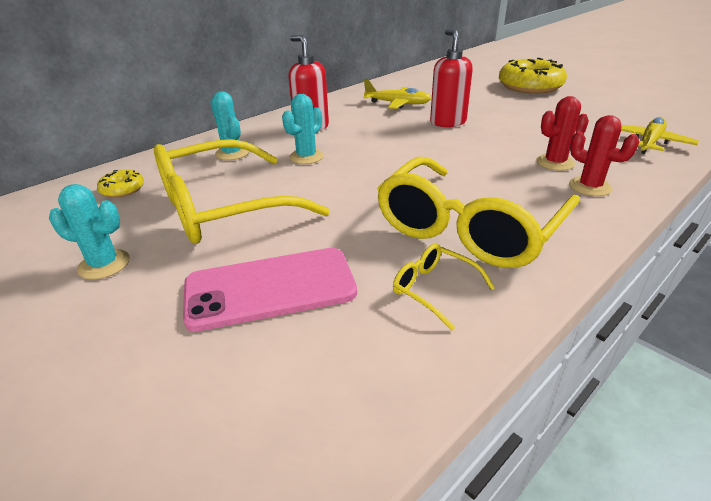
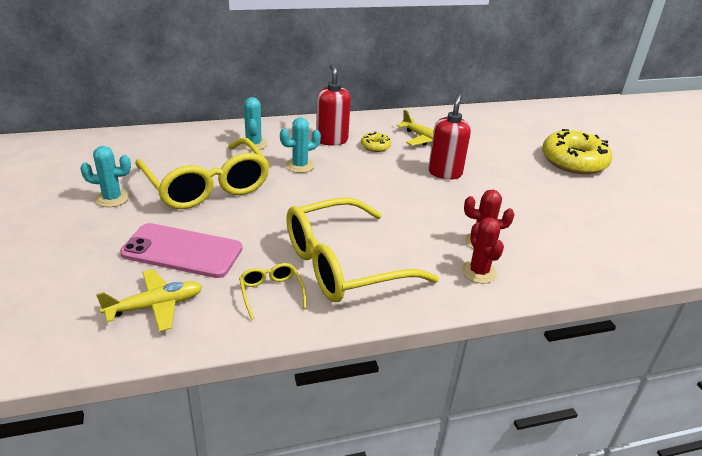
camera: 25 degrees right, 0 degrees up
(104, 264) = (112, 198): turquoise cactus -> turquoise cactus turned 45 degrees counterclockwise
(122, 189) = (162, 149): yellow donut -> yellow donut (375, 146)
(222, 208) = (207, 186): yellow glasses -> yellow glasses turned 120 degrees counterclockwise
(649, 142) = (596, 257): yellow plane -> yellow plane (155, 306)

